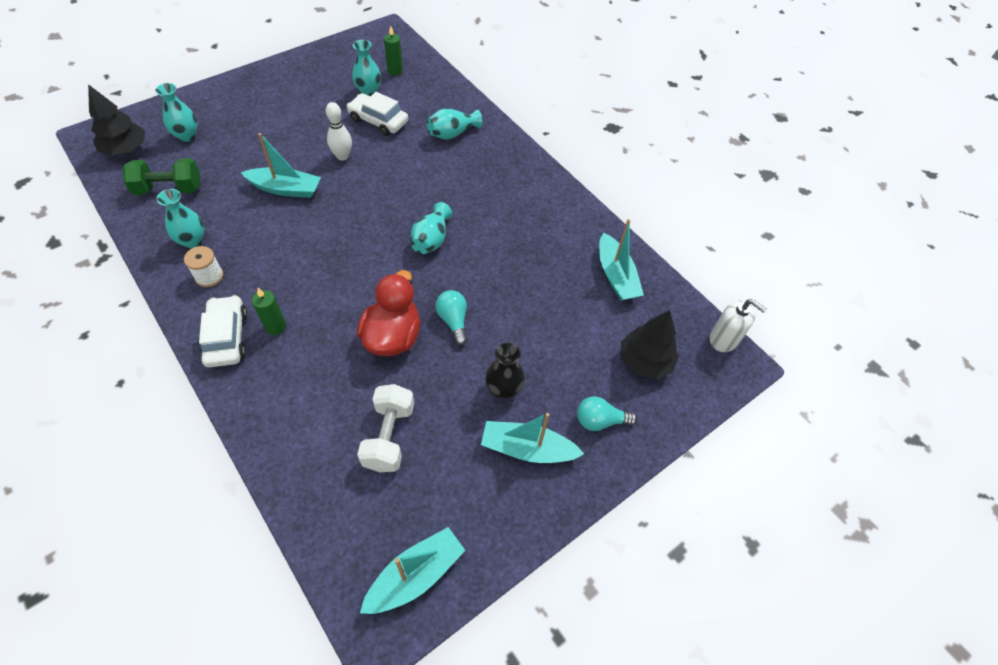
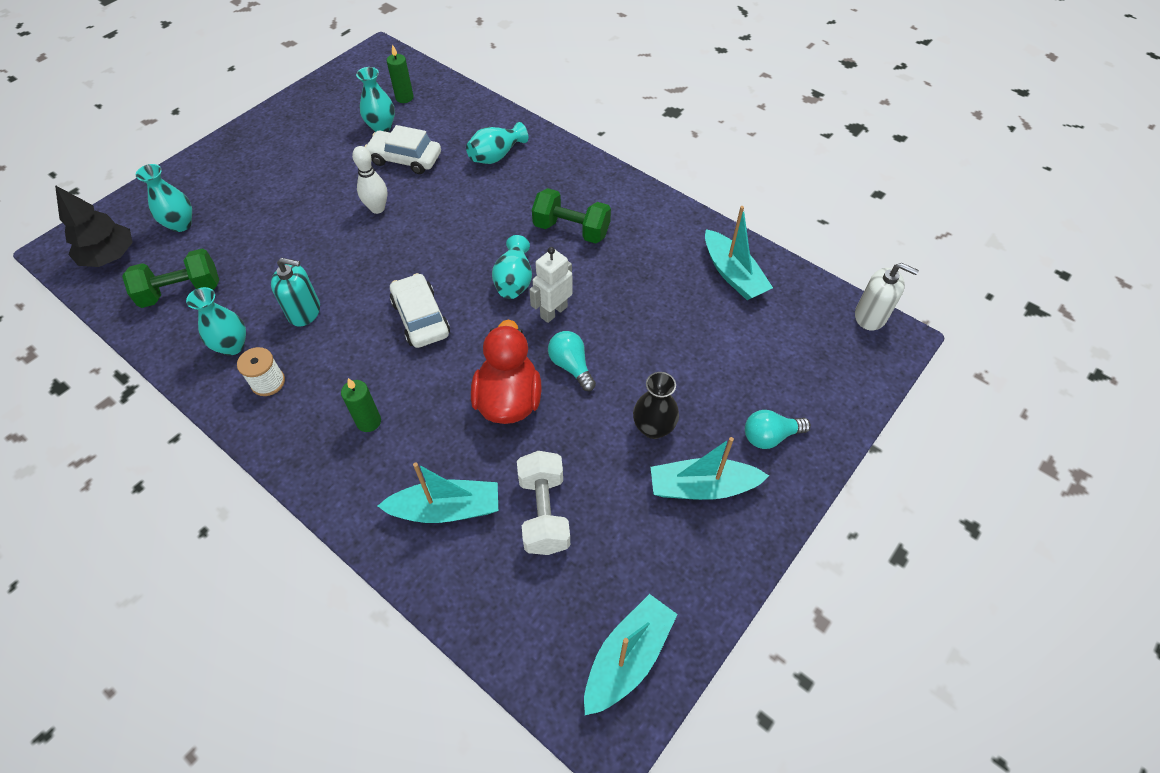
camera: 10 degrees left, 0 degrees up
(226, 337) = (314, 447): white car -> white car (420, 318)
(257, 227) = (304, 312): none -> turquoise soap dispenser
(286, 189) = (323, 261): turquoise boat -> turquoise boat (446, 509)
(454, 272) = (553, 312): none -> white robot
(493, 208) = (571, 230): none -> green dumbbell
(645, 361) = (795, 360): black tree -> none

